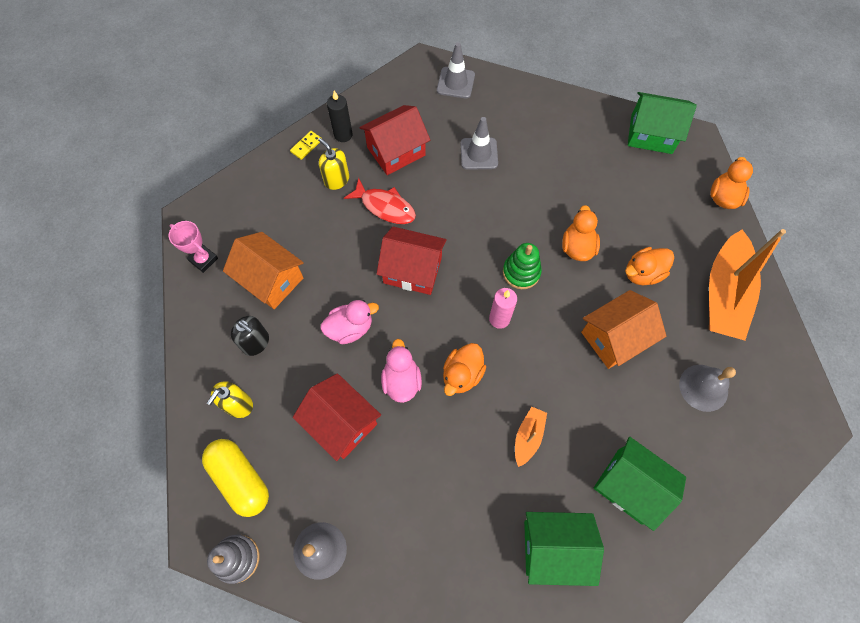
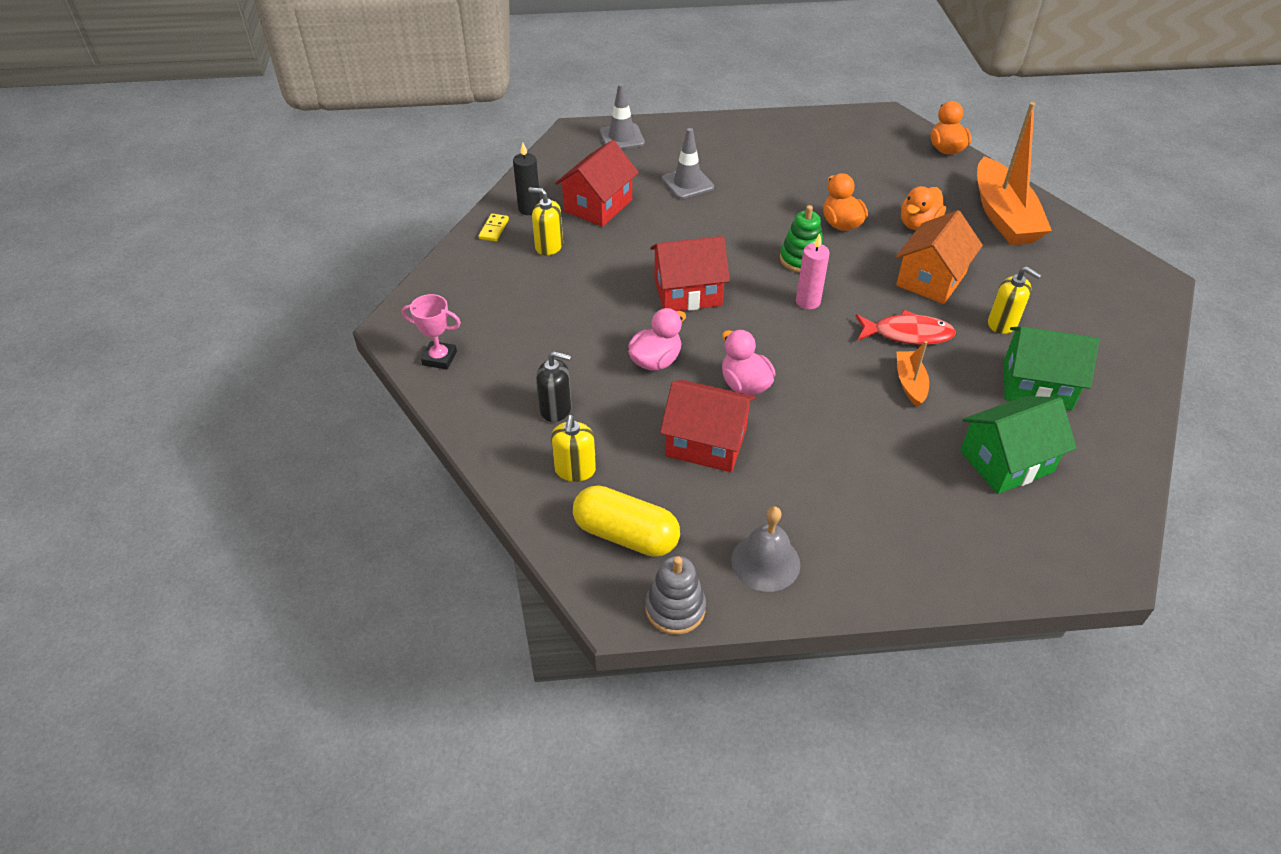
camera: 25 degrees left, 20 degrees down
(271, 280) = (534, 350): orange house -> none
(385, 207) = (619, 252): red fish -> red fish (907, 334)
(462, 374) = (804, 358): orange duck -> none
(644, 410) = (1002, 323): none -> yellow soap dispenser
(651, 134) = (844, 124): green house -> none
(703, 387) = (1041, 288): grey bell -> none

